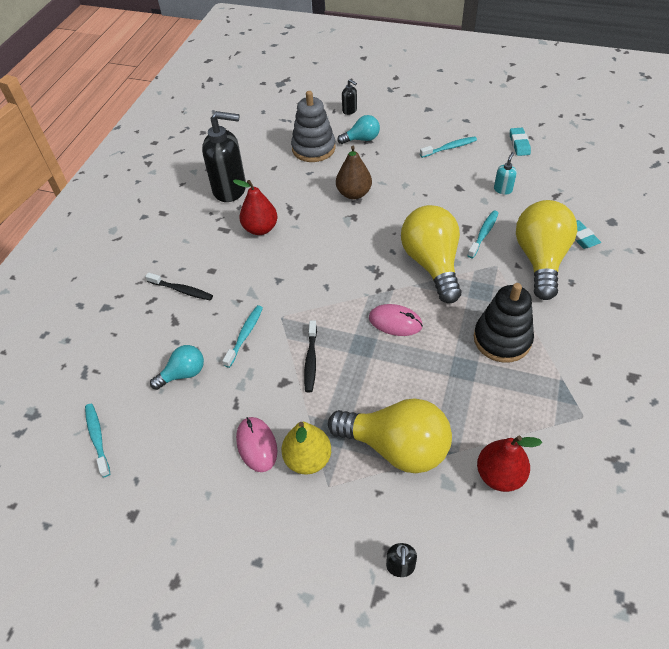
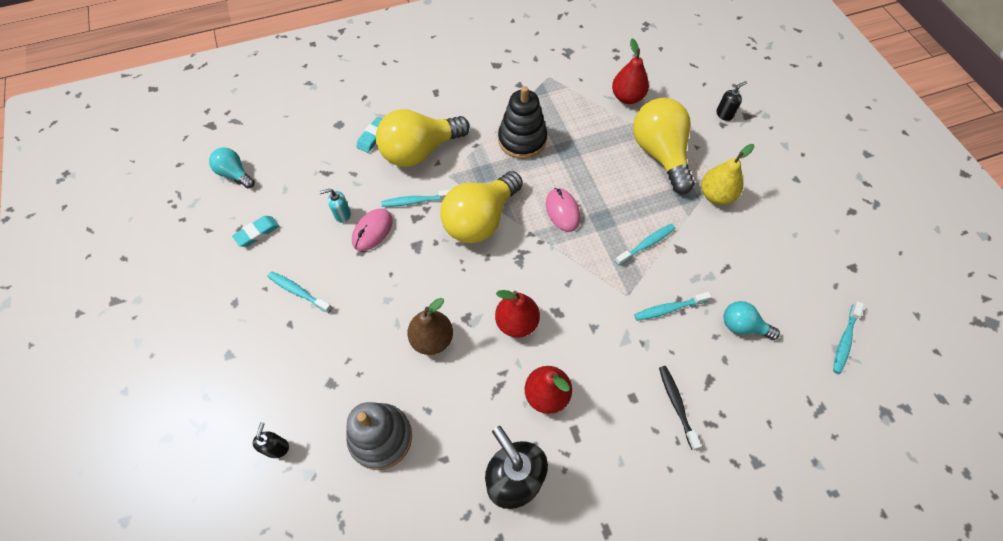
camera: 130 degrees left, 10 degrees up
(256, 445) = (738, 231): pink mouse -> pink mouse (372, 231)
(311, 360) = (646, 244): black toothbrush -> turquoise toothbrush
(324, 240) = (517, 323): none -> red pear
(361, 139) = (331, 392): turquoise light bulb -> turquoise light bulb (235, 174)

